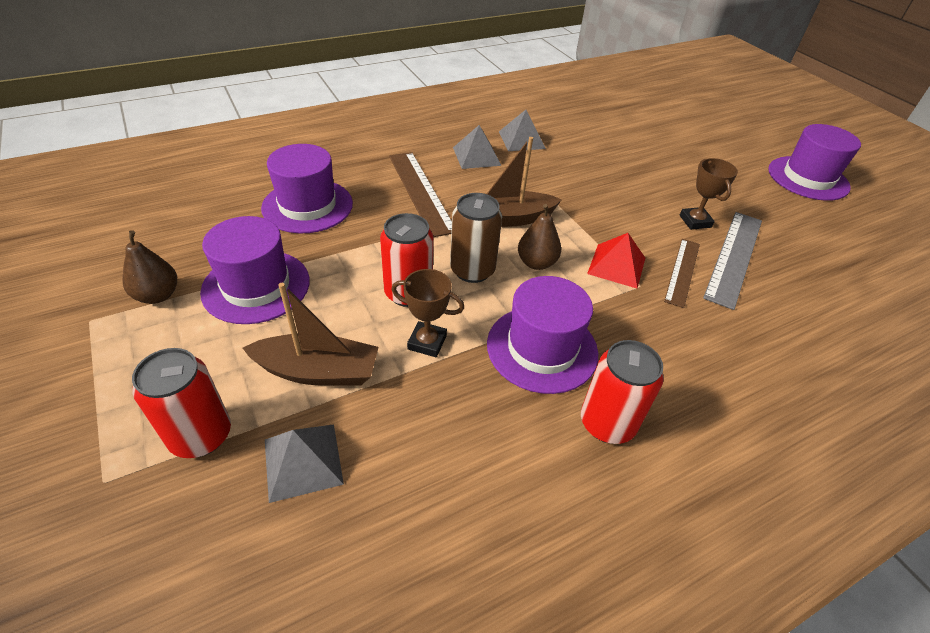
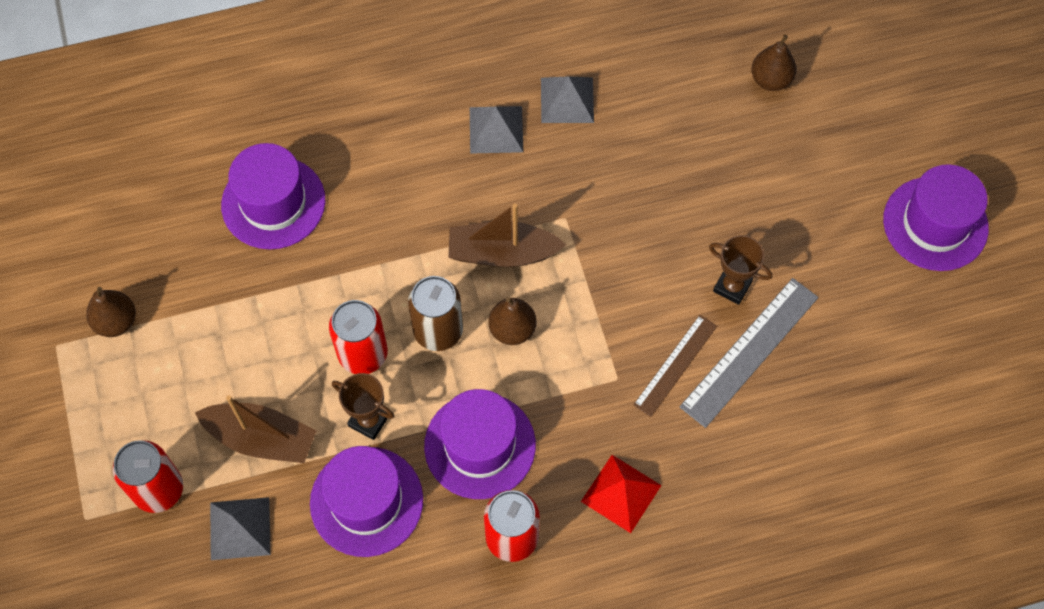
camera: 15 degrees right, 20 degrees up
(256, 286) = (211, 322): purple hat -> purple hat (366, 501)
(420, 192) = (409, 192): brown ruler -> none
(616, 265) = (602, 346): red pyramid -> red pyramid (621, 493)
(652, 124) = (771, 80): none -> brown pear
(695, 221) = (732, 286): brown trophy -> brown trophy turned 60 degrees counterclockwise

